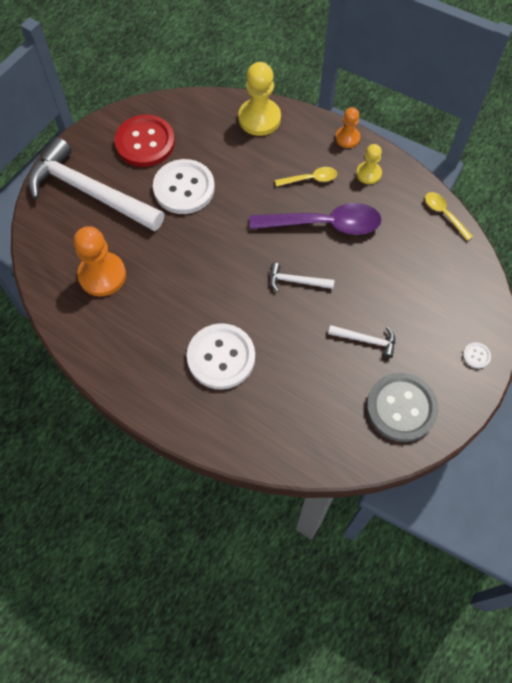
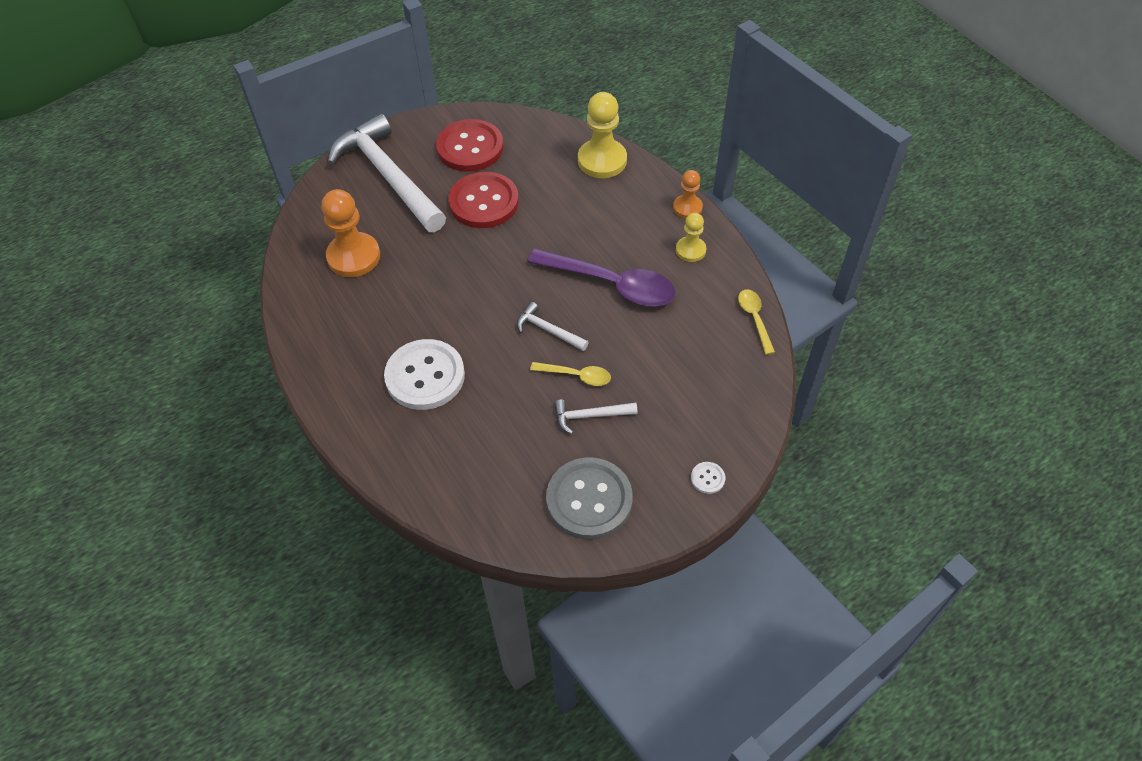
camera: 25 degrees right, 10 degrees down
(184, 188) = (484, 202): white button -> red button
(310, 179) = (622, 235): yellow spoon -> yellow spoon (576, 376)
(366, 340) = (590, 416): white hammer -> white hammer turned 135 degrees clockwise

